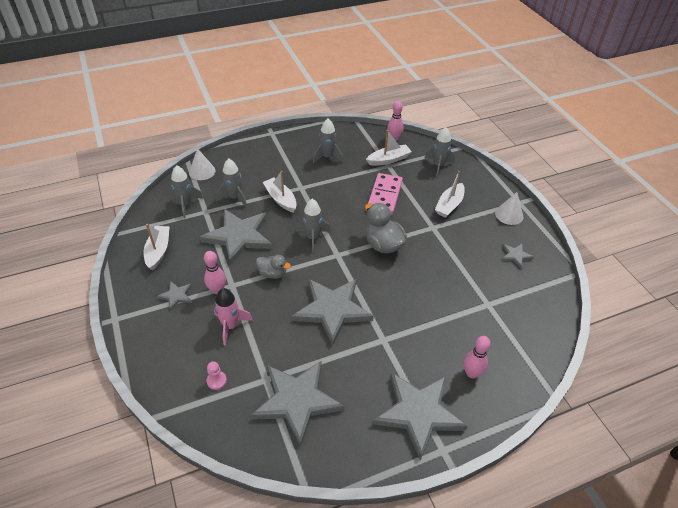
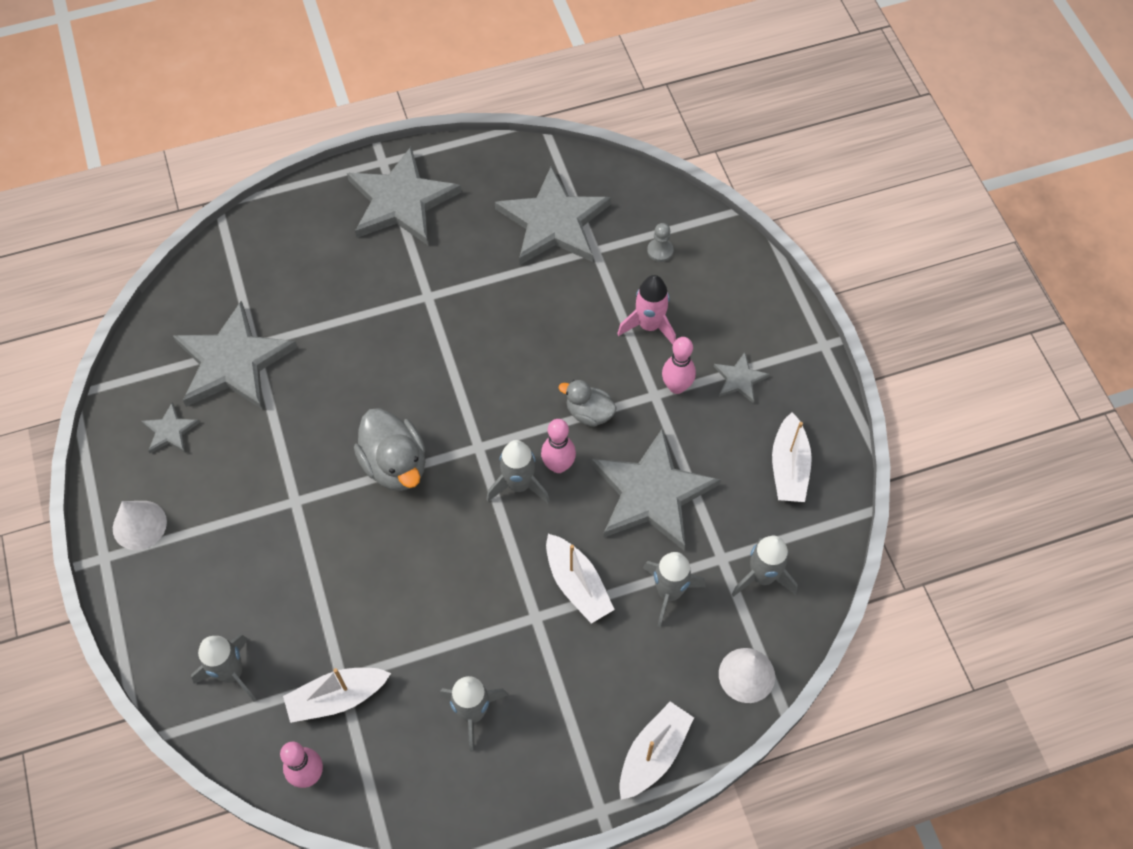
camera: 175 degrees left, 15 degrees up
(216, 381) = (660, 251): pink pawn -> grey pawn
(332, 310) = (497, 345): grey star -> grey star (233, 362)
(385, 196) = (368, 586): pink domino -> none
(449, 205) = (246, 554): white boat -> white boat (653, 754)
(471, 373) = (317, 245): pink bowling pin -> pink bowling pin (558, 465)

